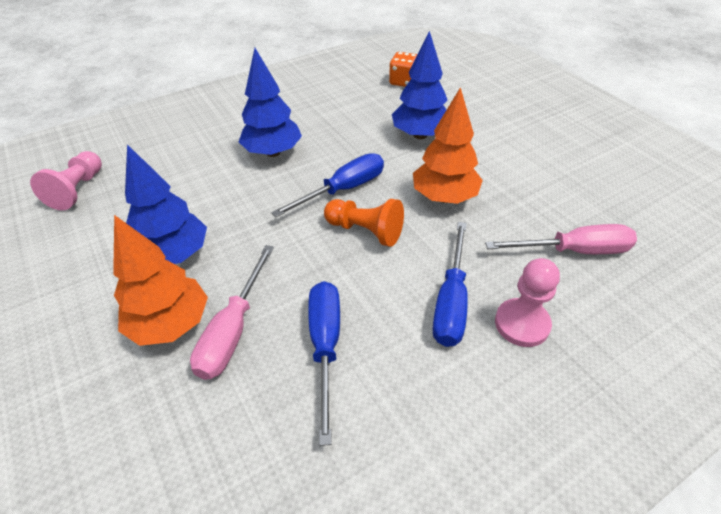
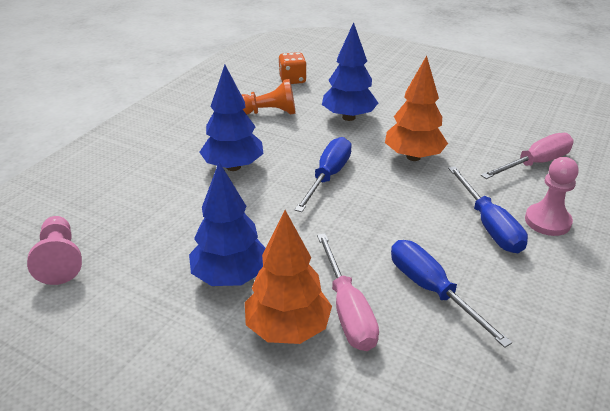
camera: 30 degrees left, 10 degrees down
(365, 231) = (378, 200): orange pawn -> orange pawn (269, 112)

